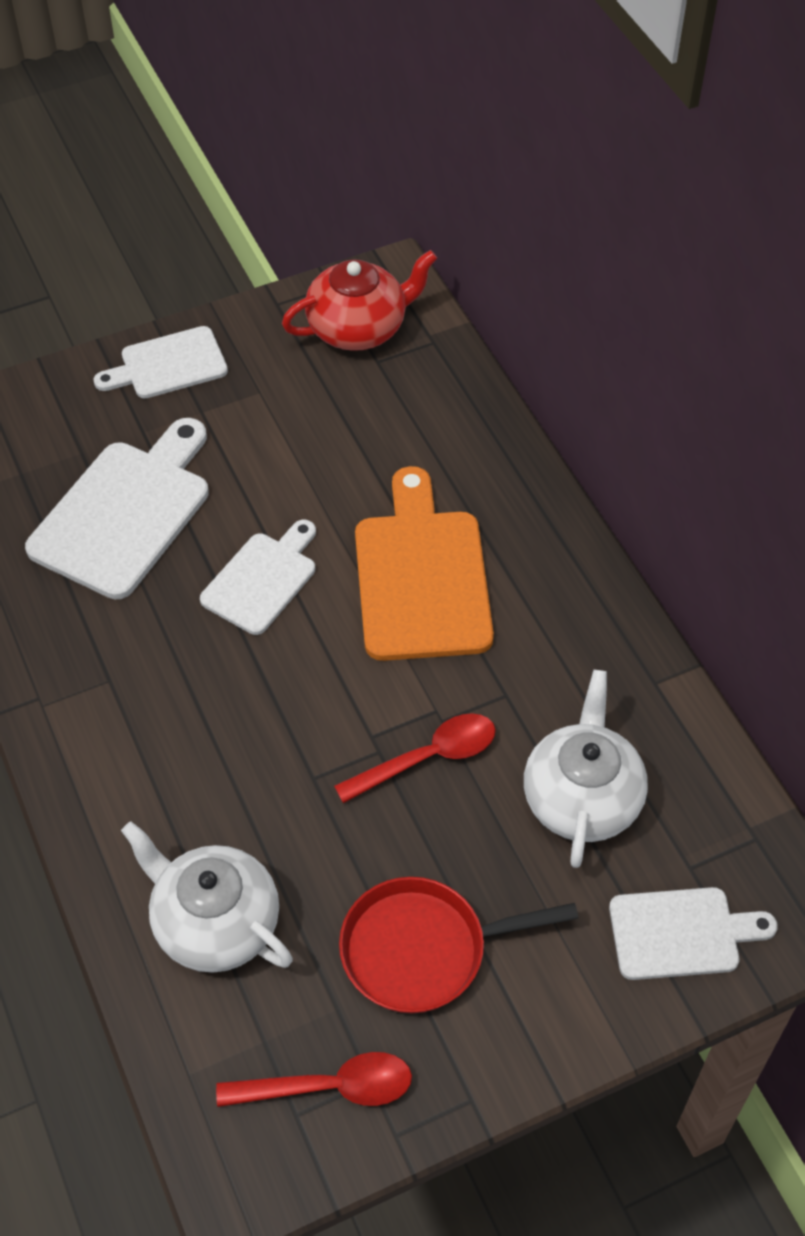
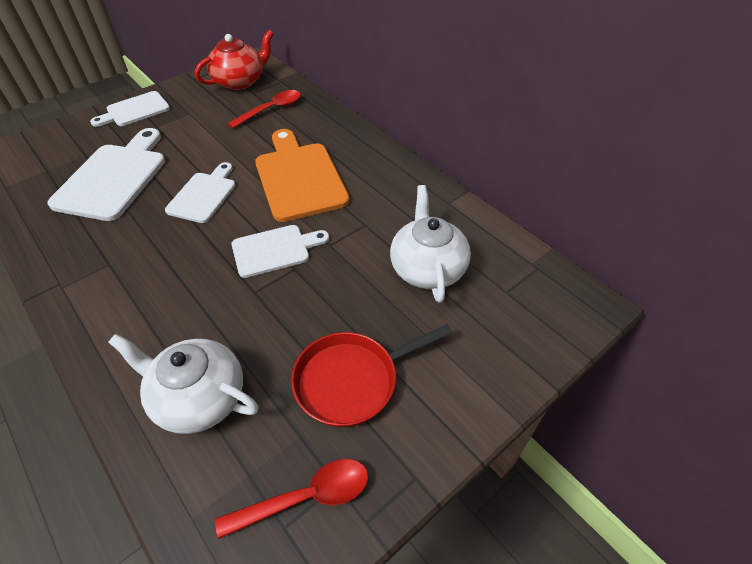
camera: 15 degrees left, 5 degrees down
(427, 758) = (325, 266): red spoon -> red spoon (271, 110)
(681, 933) = (517, 330): white cutting board -> white cutting board (275, 250)

